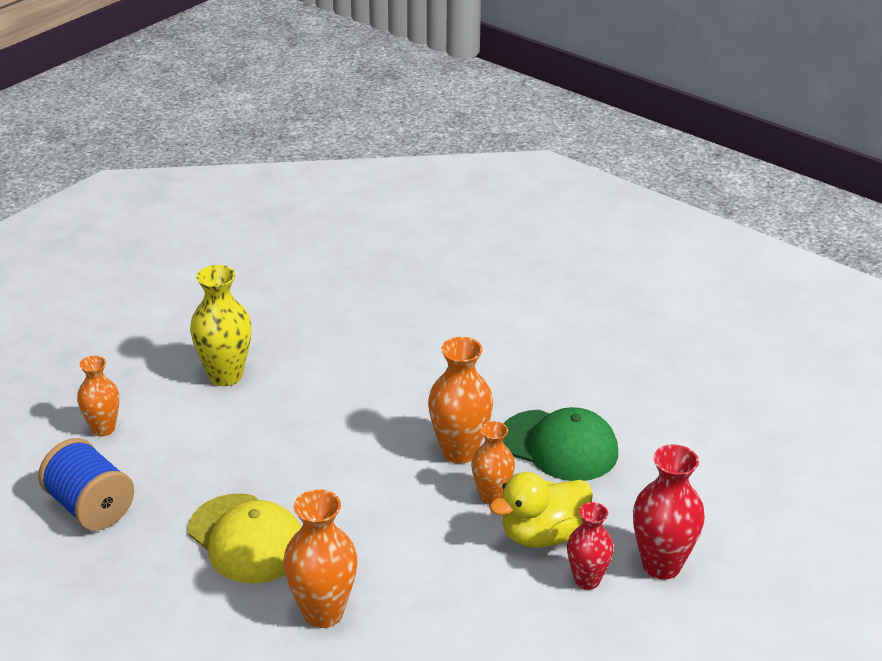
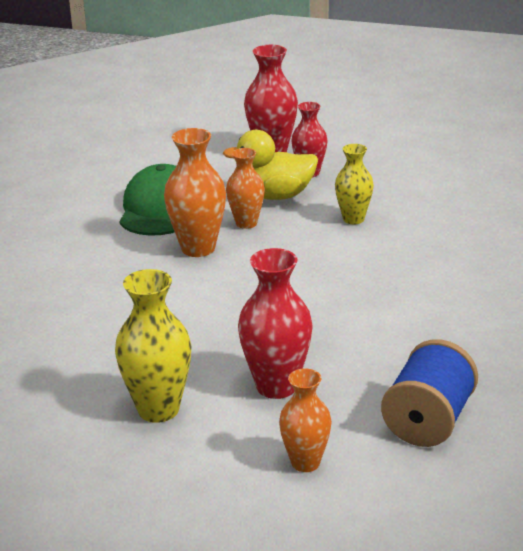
camera: 110 degrees left, 5 degrees down
(204, 440) = (276, 386): none -> red vase
(247, 539) = (390, 318): yellow cap -> none
(323, 613) = (438, 260): orange vase -> none
(452, 579) = (353, 219): none -> yellow vase
(542, 535) = (275, 196): yellow duck -> yellow duck turned 135 degrees clockwise

